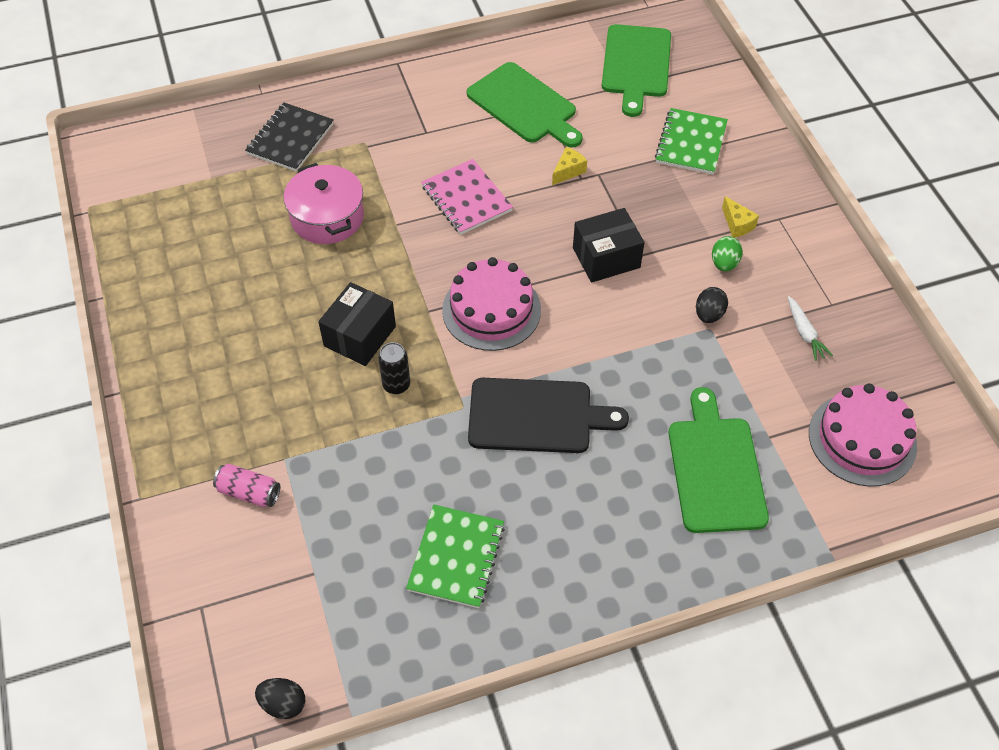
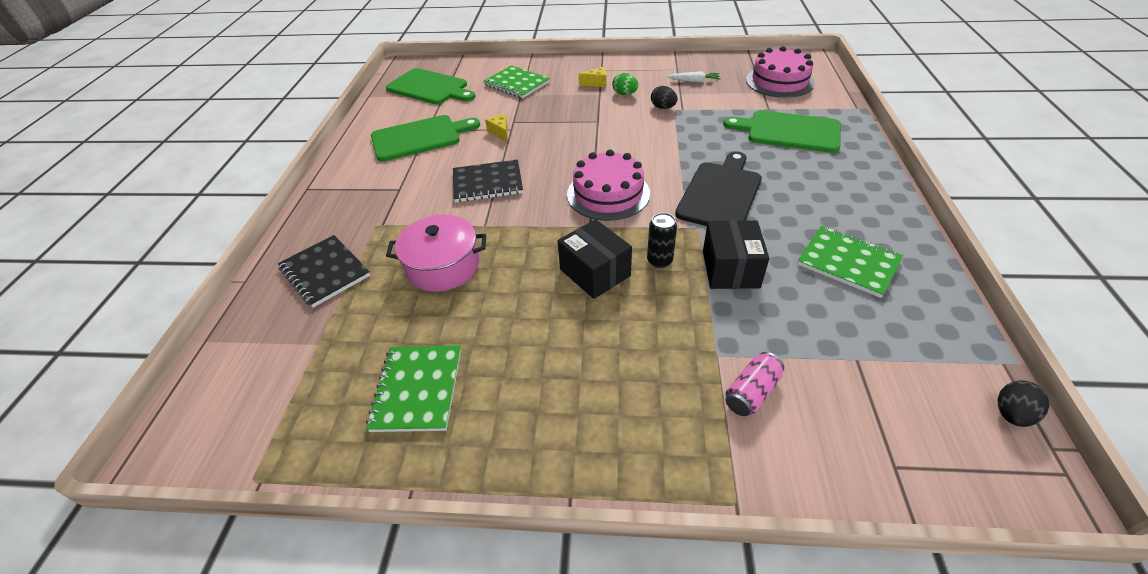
camera: 65 degrees left, 10 degrees down
(186, 262) = (417, 389): none -> green notebook
(466, 199) = (487, 183): pink notebook -> black notebook
(606, 258) = (591, 134): black box -> black box (730, 269)

